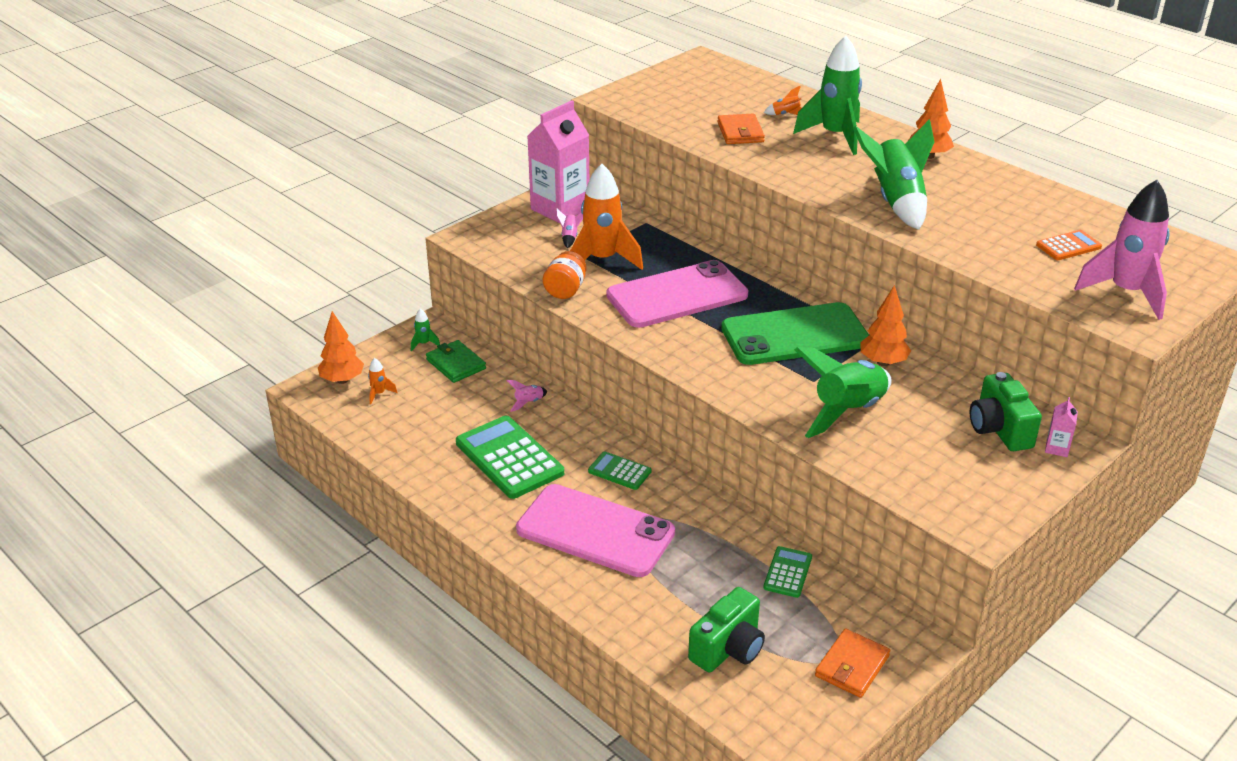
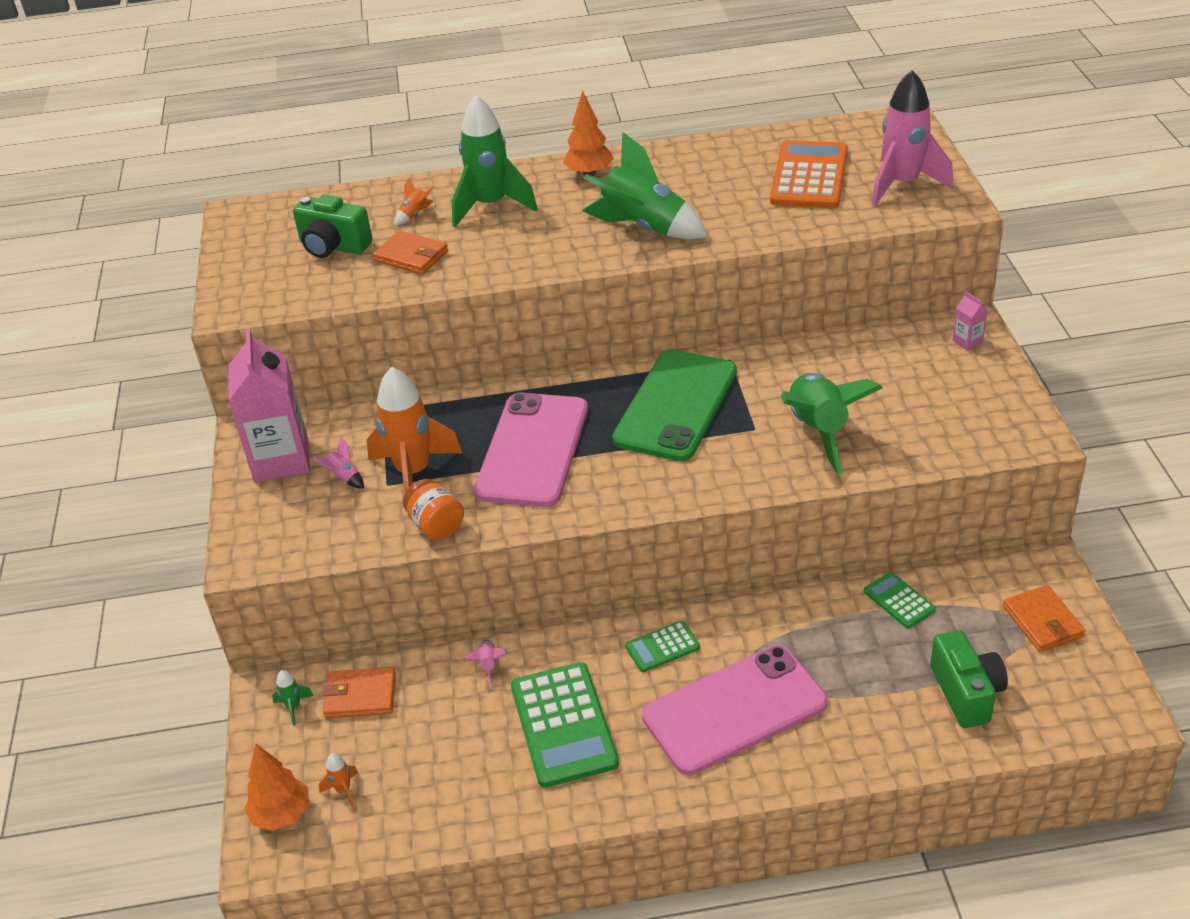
camera: 50 degrees left, 5 degrees up
(456, 364) = (360, 695): green wallet -> orange wallet
(509, 458) = (563, 725): green calculator -> green calculator turned 105 degrees counterclockwise
(883, 362) = (768, 374): orange tree -> none
(999, 429) = (918, 358): green camera -> green camera (333, 246)
(1068, 246) = (809, 176): orange calculator -> orange calculator, size x1.94

